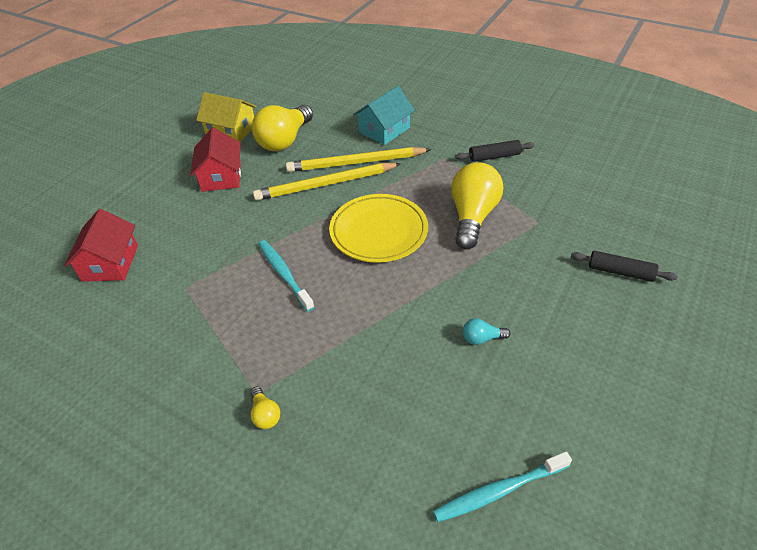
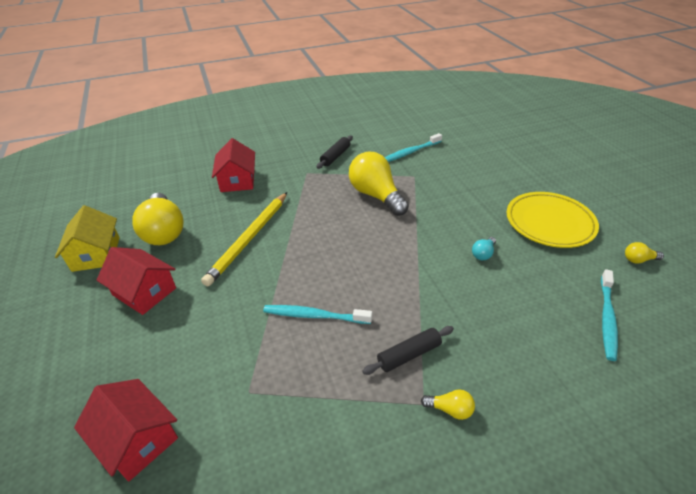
camera: 50 degrees left, 5 degrees down
(231, 131) = (96, 254): yellow house -> yellow house turned 75 degrees counterclockwise
(356, 163) = (250, 212): yellow pencil -> none
(378, 231) = (335, 242): yellow plate -> yellow plate (549, 223)
(384, 130) = (237, 180): turquoise house -> red house
(574, 197) = (410, 152): none -> turquoise toothbrush
(620, 272) = (485, 174): black rolling pin -> black rolling pin (409, 355)
(643, 486) = (638, 260): none -> yellow light bulb

